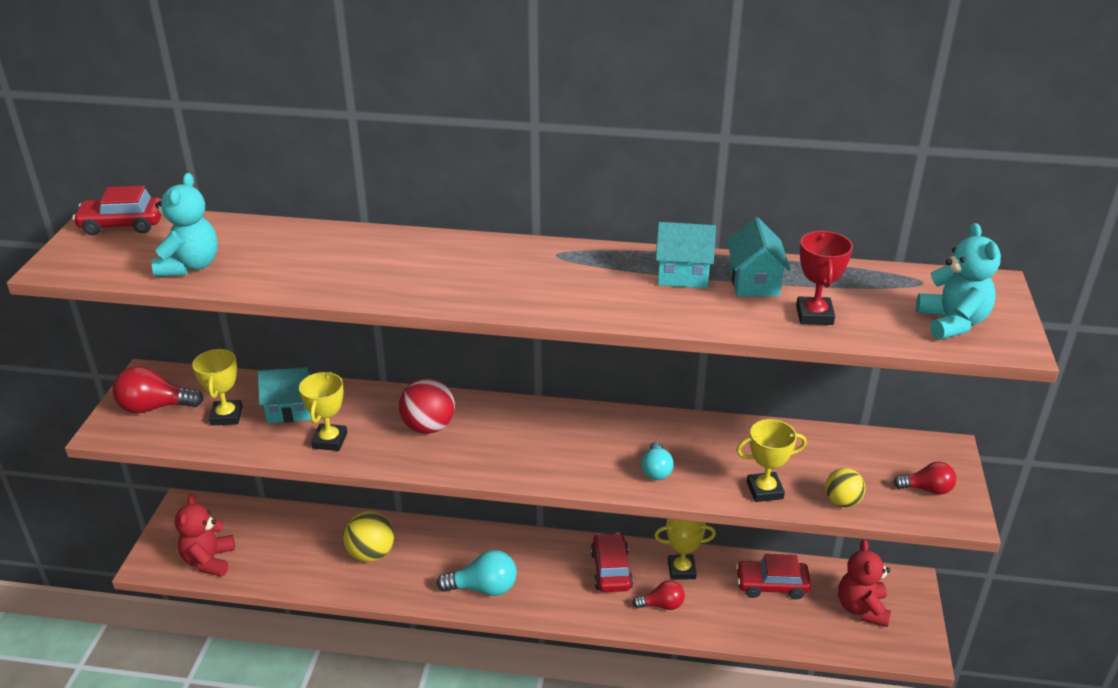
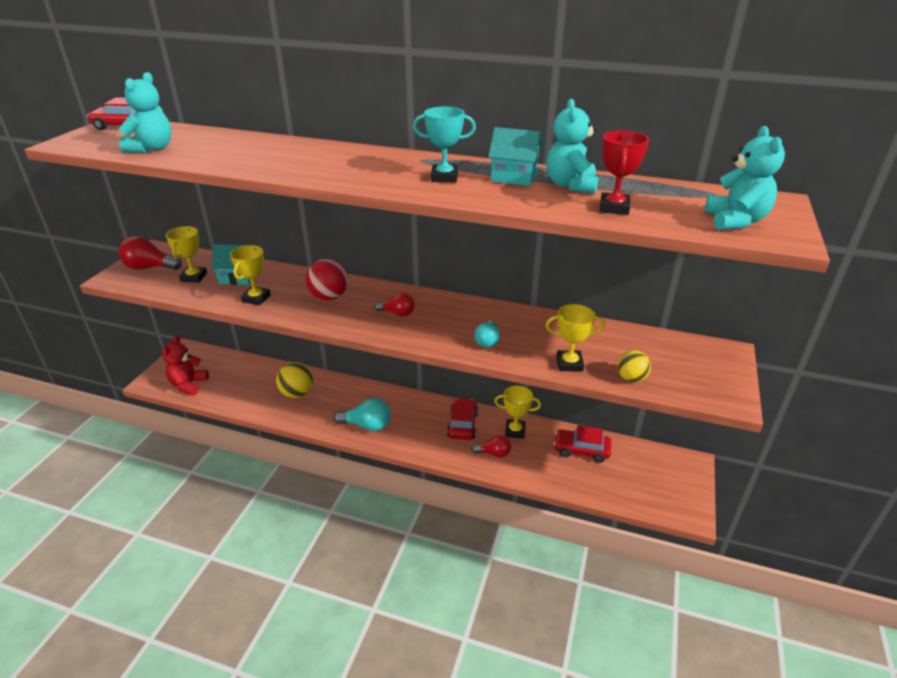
camera: 10 degrees right, 0 degrees up
(598, 283) = (444, 177): none -> turquoise trophy
(754, 283) = (571, 185): turquoise house -> turquoise teddy bear
(861, 608) = (649, 476): red teddy bear -> none
(927, 489) = (705, 377): red light bulb -> red light bulb (397, 313)

